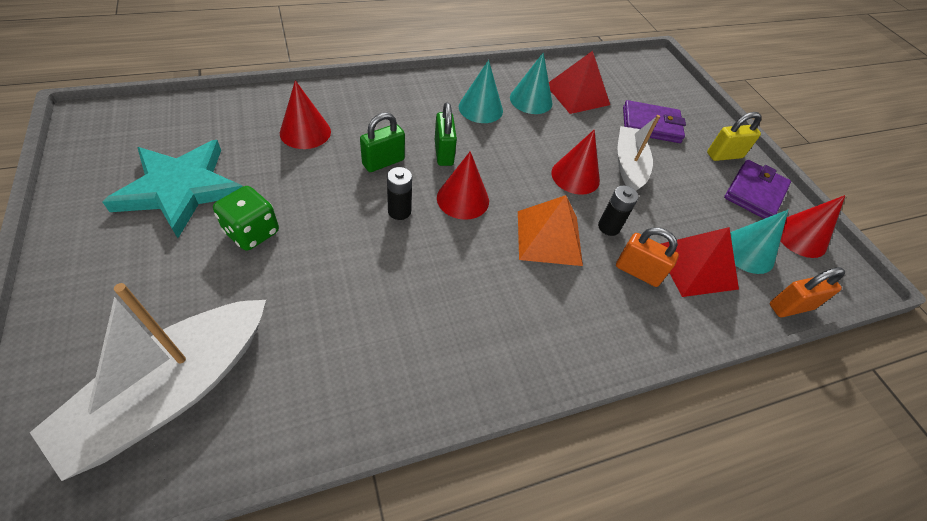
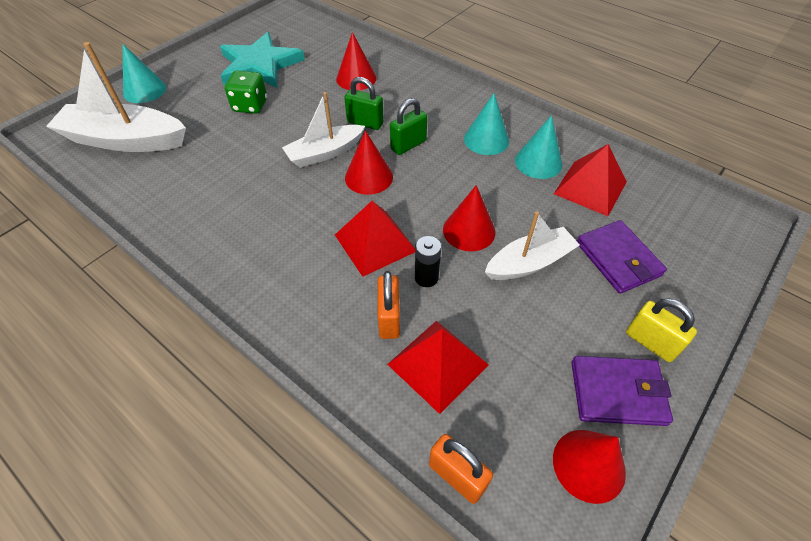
camera: 65 degrees right, 0 degrees up
(399, 211) = (325, 153): black battery -> white boat
(549, 237) = (375, 242): orange pyramid -> red pyramid
(747, 252) = (505, 409): turquoise cone -> turquoise cone (144, 90)

